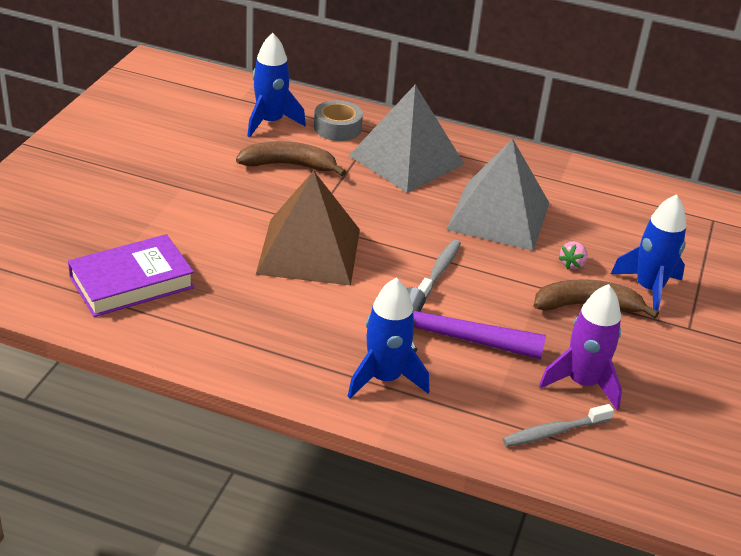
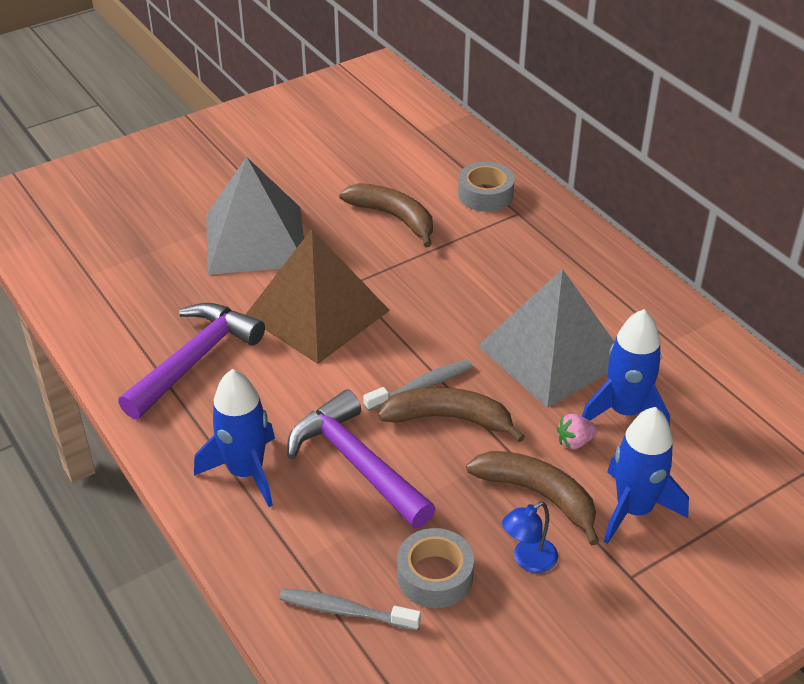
camera: 40 degrees right, 5 degrees up
(131, 282) = (134, 279): purple book -> none
(254, 320) = (195, 359): none -> purple hammer
(270, 122) = (424, 166): blue rocket -> blue rocket (625, 411)
(406, 159) = (520, 254): grey pyramid -> grey pyramid (255, 239)
(480, 283) = (448, 418): none -> brown banana
(582, 383) = (435, 576): purple rocket -> grey tape
(624, 347) = (528, 560): none -> blue lamp

